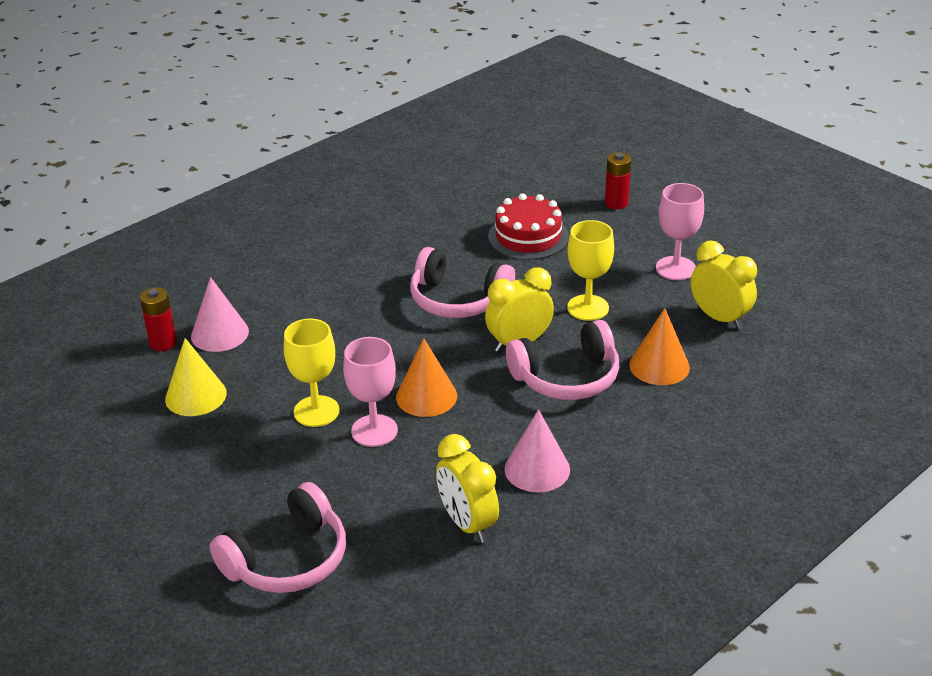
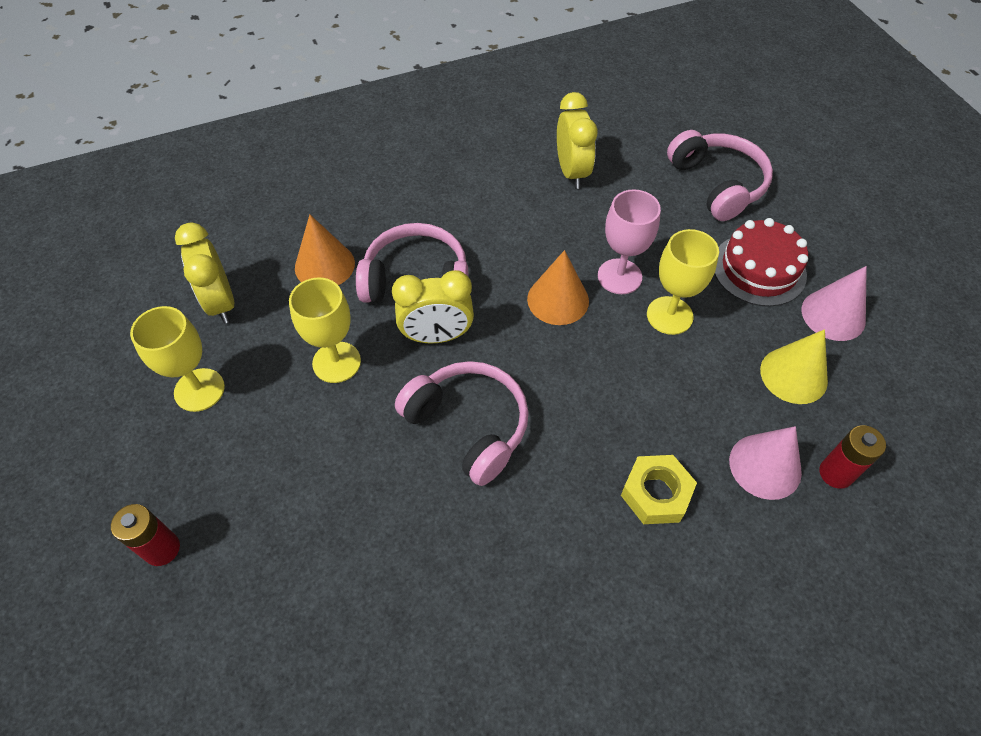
camera: 160 degrees left, 20 degrees up
(288, 559) = (717, 184): pink headphones -> pink headphones turned 90 degrees clockwise
(301, 300) = (656, 493): none -> yellow nut
(528, 237) = (323, 517): red cake -> red cake (759, 269)
(537, 469) = (496, 199): pink cone -> pink cone (833, 315)
(675, 268) = (199, 390): pink goblet -> yellow goblet

